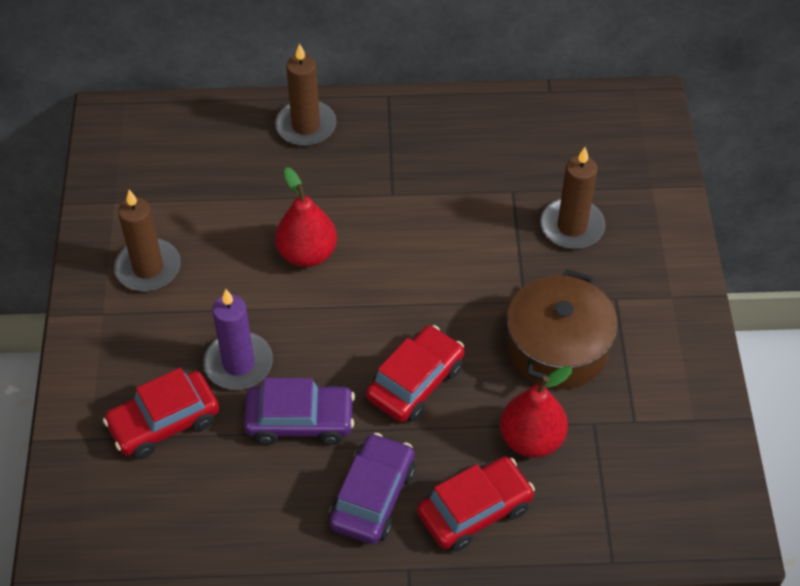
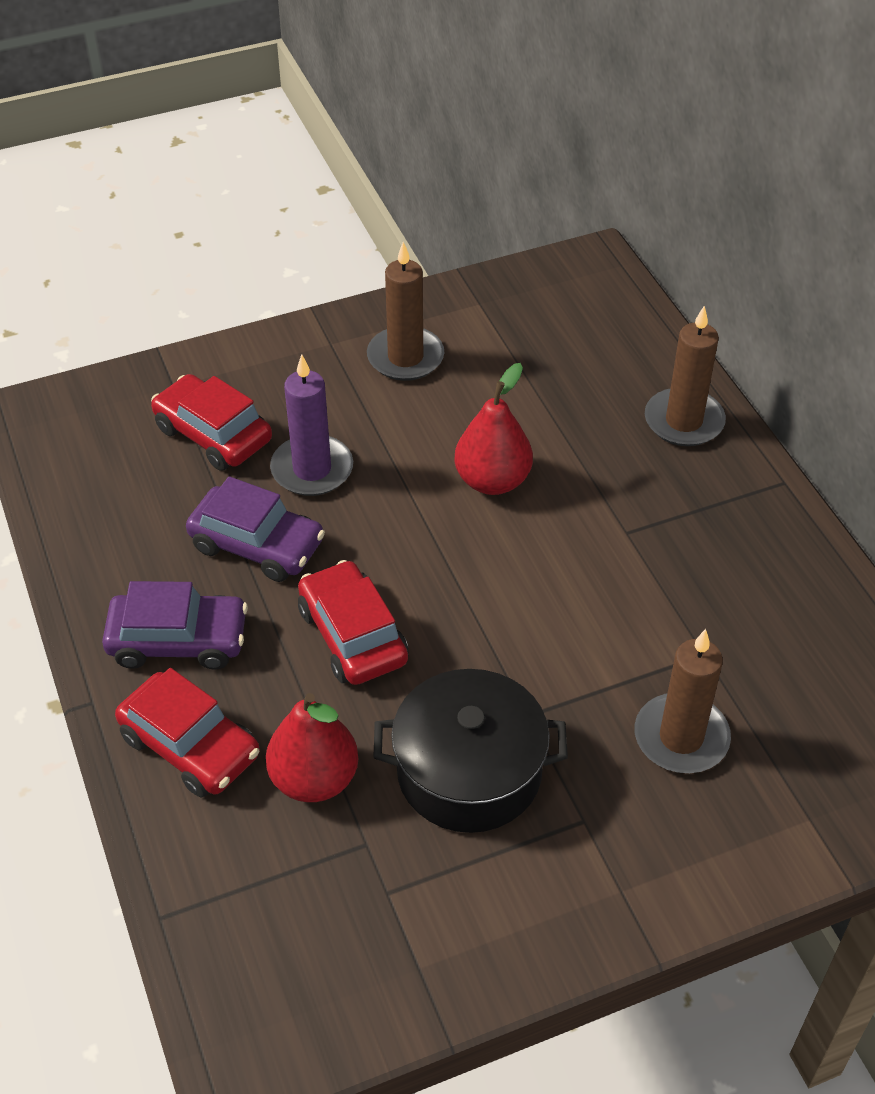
camera: 70 degrees right, 5 degrees down
(300, 420) = (257, 545): purple car -> purple car turned 45 degrees counterclockwise
(415, 382) = (352, 635): red car -> red car turned 135 degrees counterclockwise
(557, 347) = (469, 771): brown pot -> black pot

